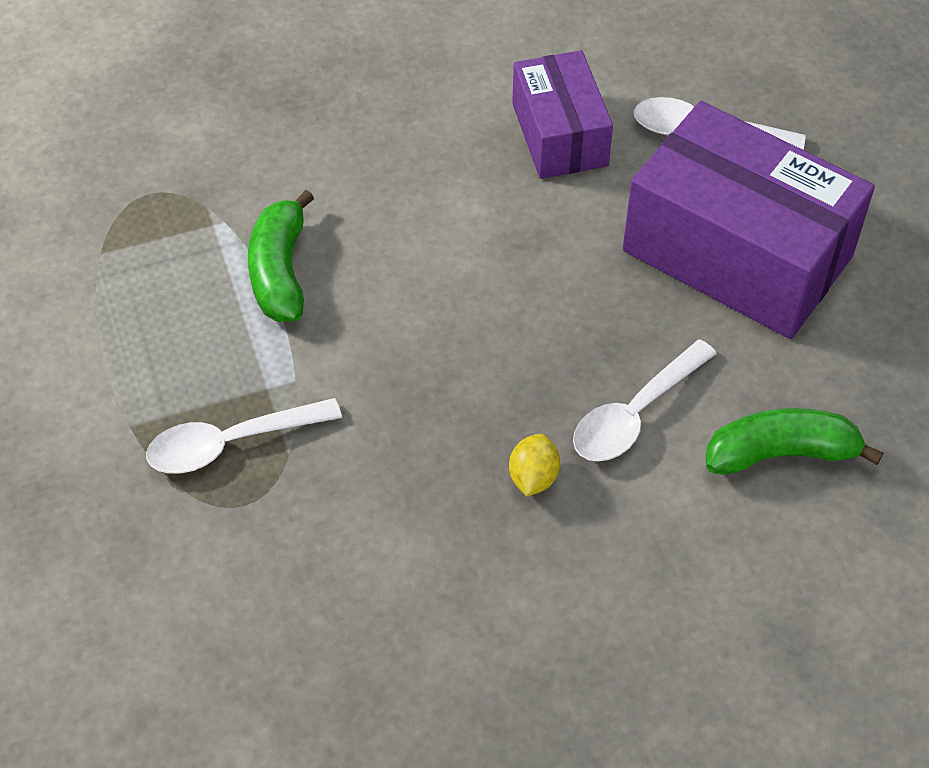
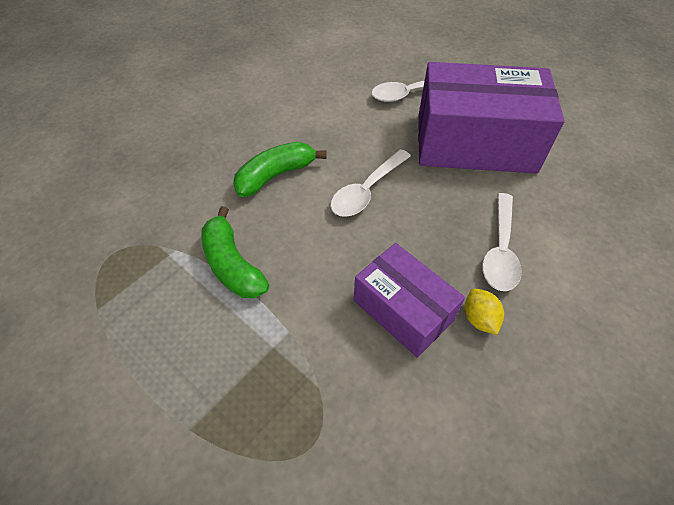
camera: 30 degrees left, 0 degrees up
(231, 443) = (274, 401): white spoon -> white spoon (367, 190)
(559, 134) = (340, 122): purple box -> purple box (403, 310)
(781, 454) = (588, 235): green banana -> green banana (275, 175)

